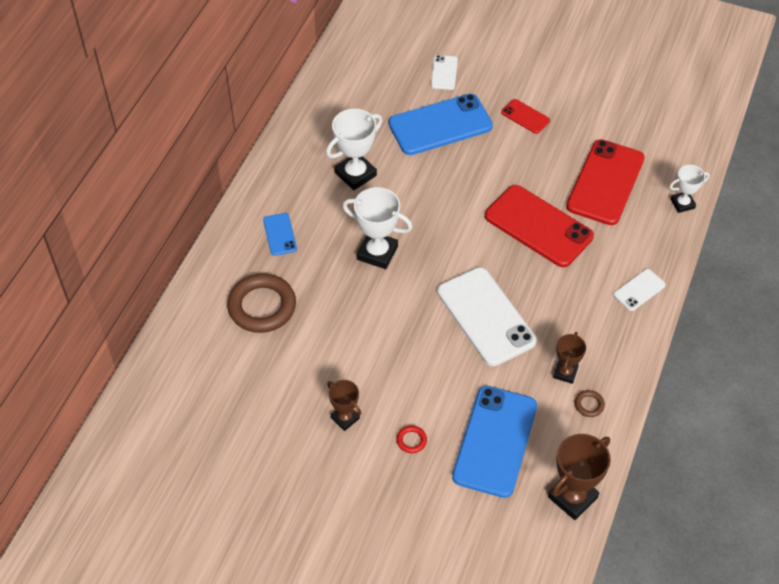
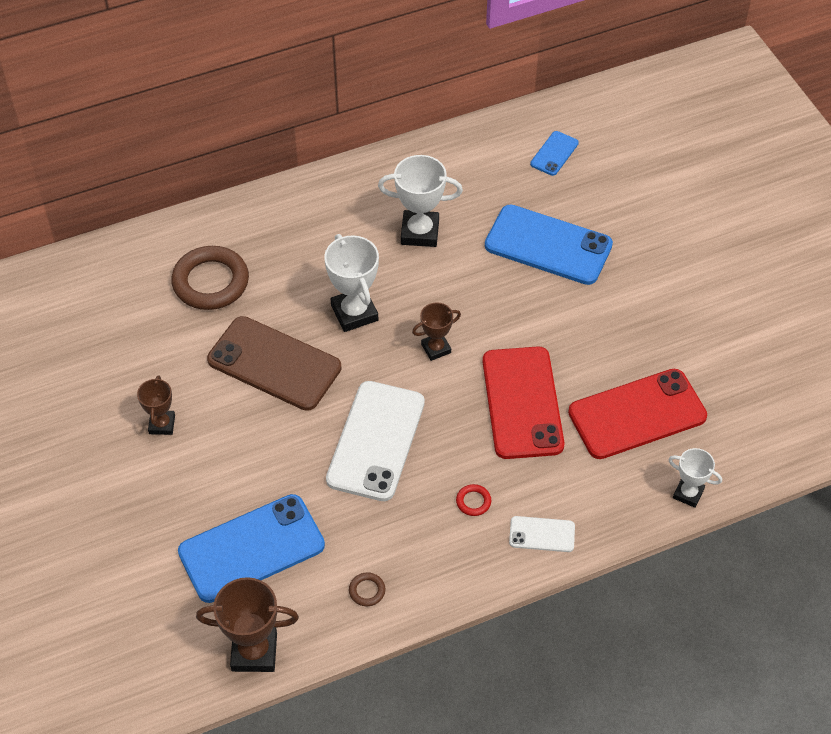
camera: 45 degrees right, 0 degrees up
(280, 234) = (296, 234): blue phone -> blue phone (554, 153)
(367, 323) = (274, 364): none -> brown phone
(411, 440) = (188, 488): red ring -> red ring (473, 501)
(444, 73) = (612, 201): white phone -> none
(525, 116) = (637, 296): red phone -> none
(565, 372) = (382, 546): brown trophy -> brown trophy (436, 348)

